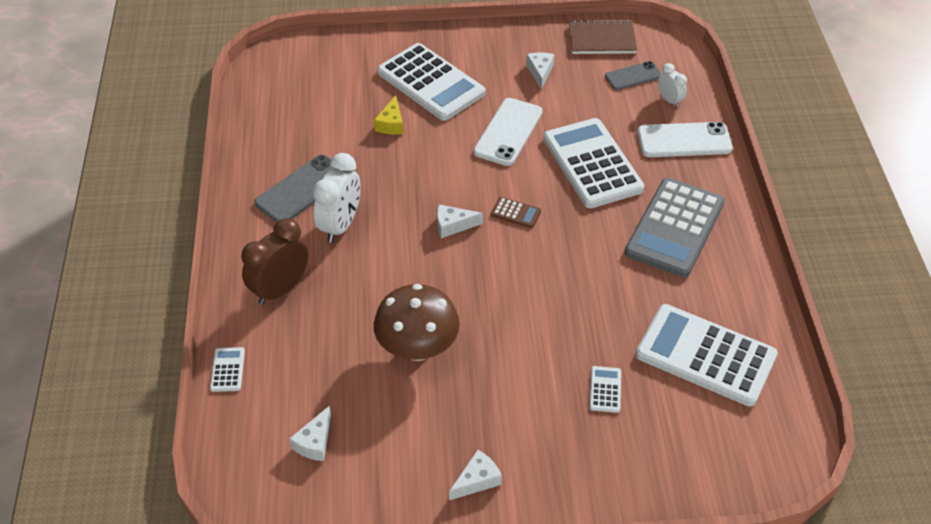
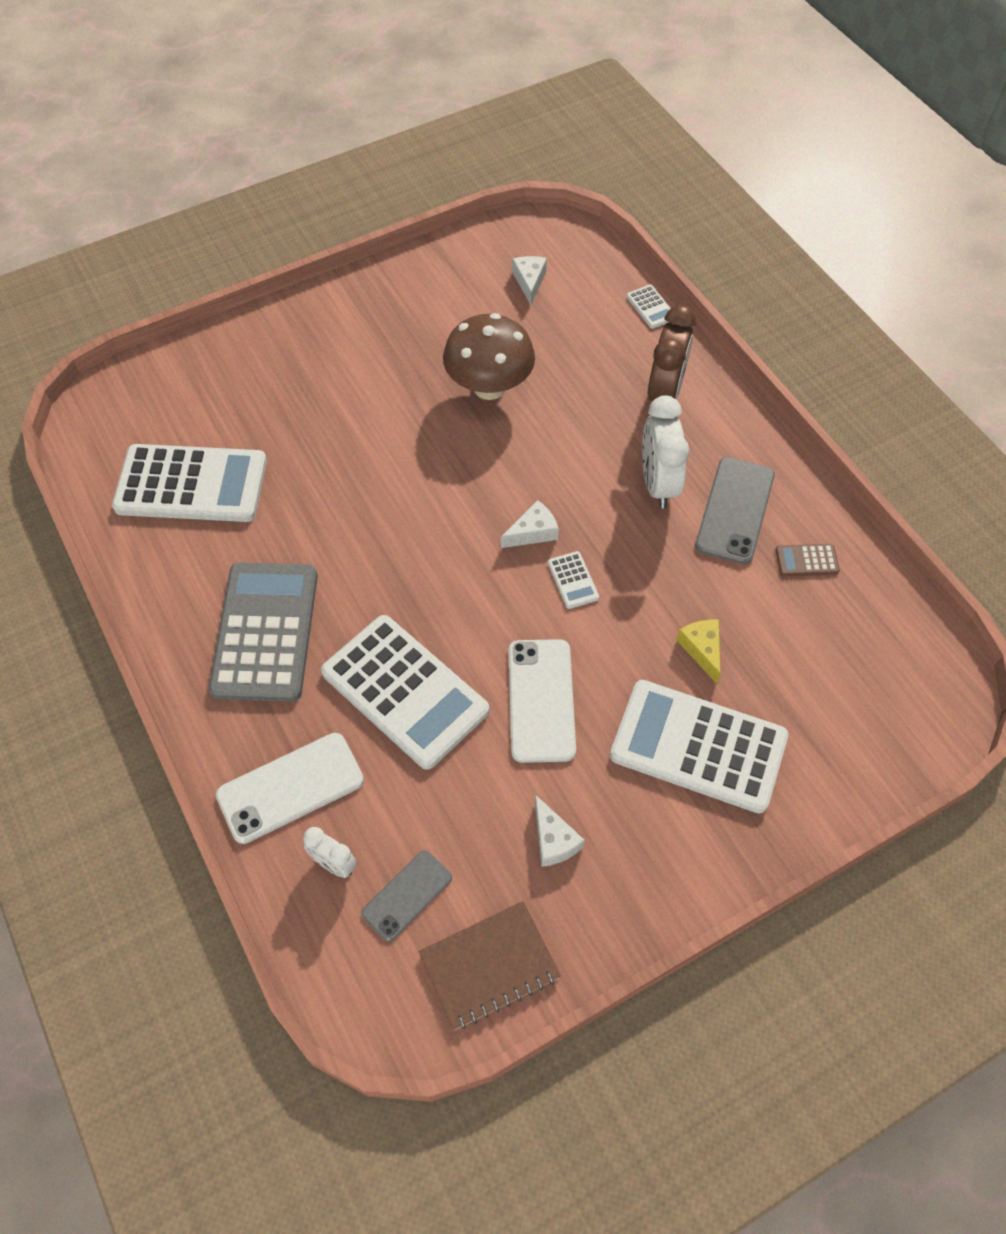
camera: 155 degrees right, 10 degrees up
(477, 480) = (373, 302): white cheese -> none
(515, 213) = (468, 577): brown calculator -> brown calculator (806, 560)
(605, 390) = (286, 414): white calculator -> white calculator (573, 580)

